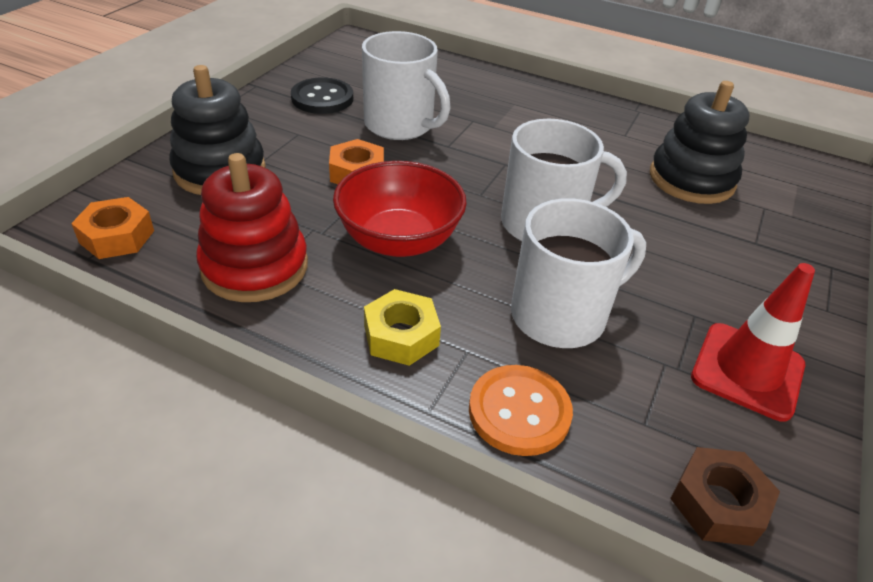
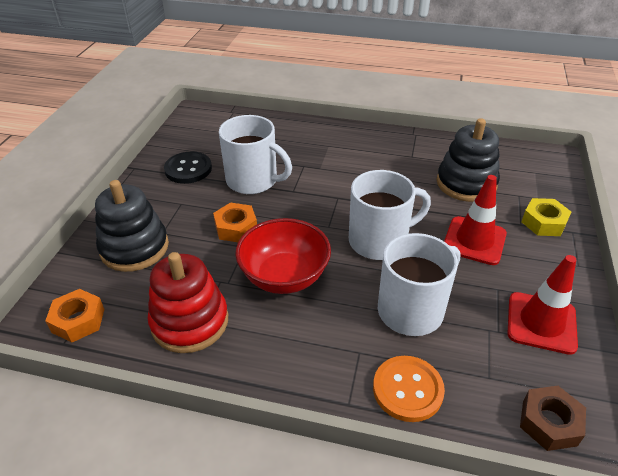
camera: 10 degrees left, 0 degrees up
(401, 336) = (311, 352): yellow nut -> yellow nut (543, 222)
(680, 249) = (474, 241): none -> red traffic cone

